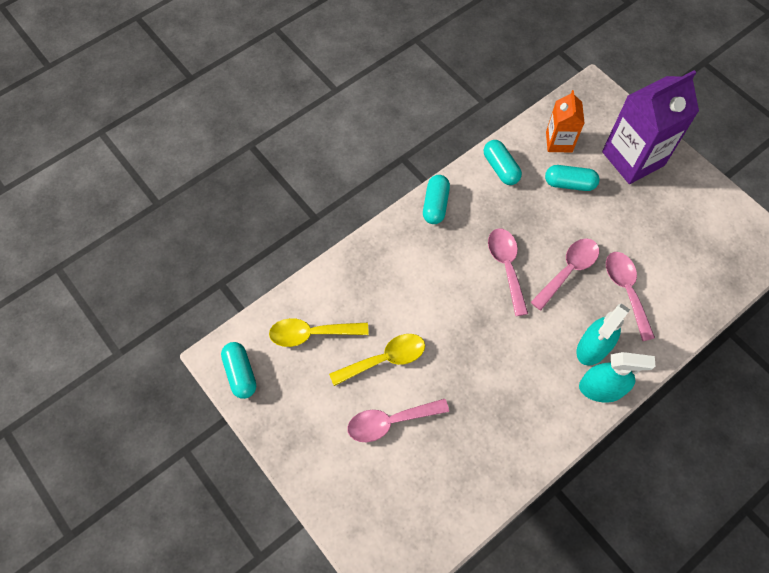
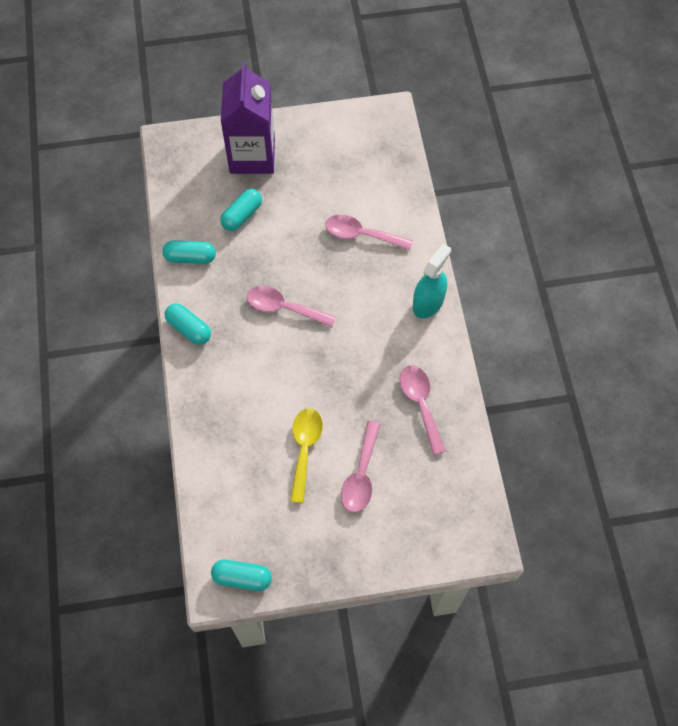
camera: 60 degrees left, 0 degrees up
(312, 333) = (243, 497): yellow spoon -> none
(559, 142) = (197, 198): orange carton -> none
(568, 271) = (318, 265): pink spoon -> pink spoon (421, 404)
(593, 347) = (392, 287): turquoise spray bottle -> none

